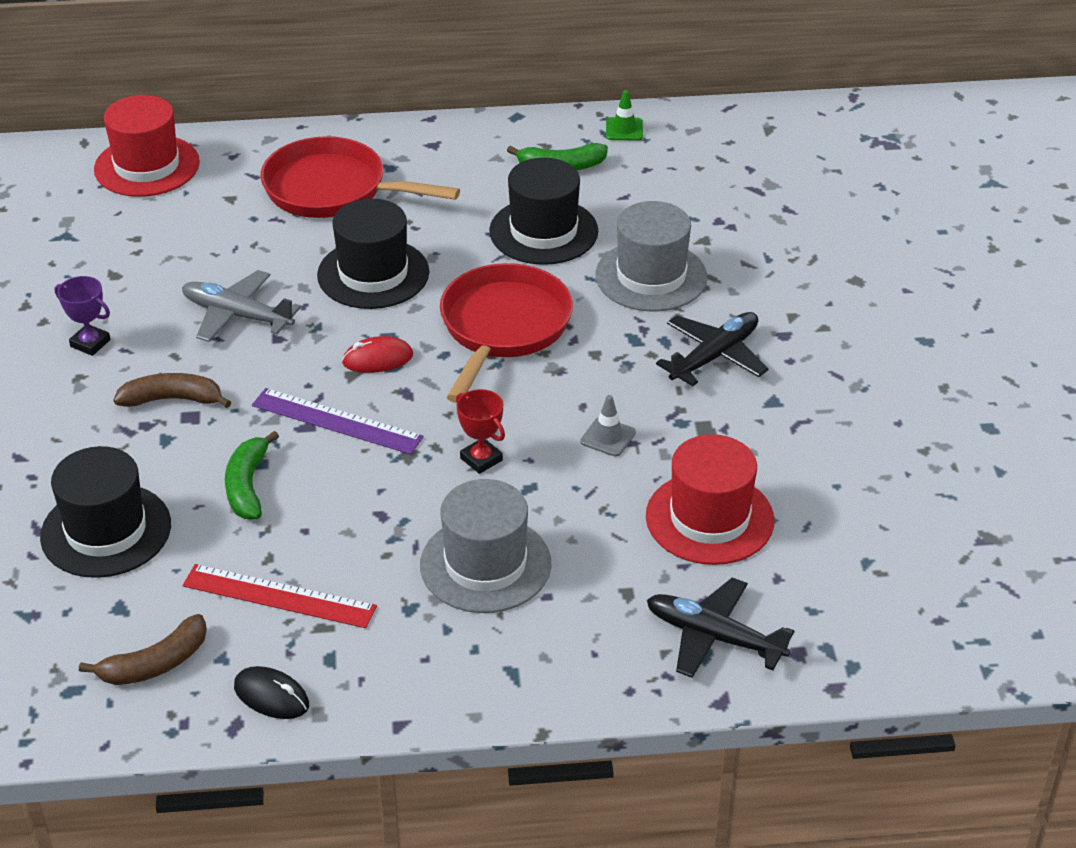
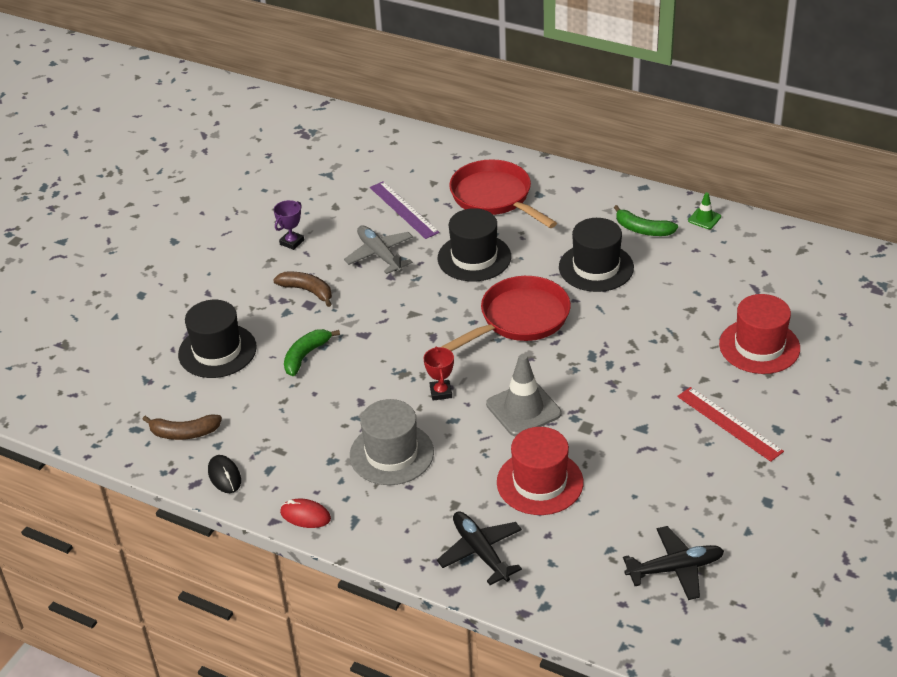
camera: 35 degrees right, 0 degrees up
(90, 343) = (292, 242): purple trophy -> purple trophy turned 60 degrees clockwise
(147, 166) = (404, 147): red hat -> red hat (759, 346)
(279, 596) = (272, 424): red ruler -> red ruler (729, 423)
(336, 421) = (381, 338): purple ruler -> purple ruler (403, 210)
(377, 359) = (434, 310): red mouse -> red mouse (305, 515)
(608, 437) = (523, 409): grey traffic cone -> grey traffic cone, size x1.98
(651, 276) = (637, 320): grey hat -> none
(714, 356) = (631, 386): black plane -> black plane (675, 569)

